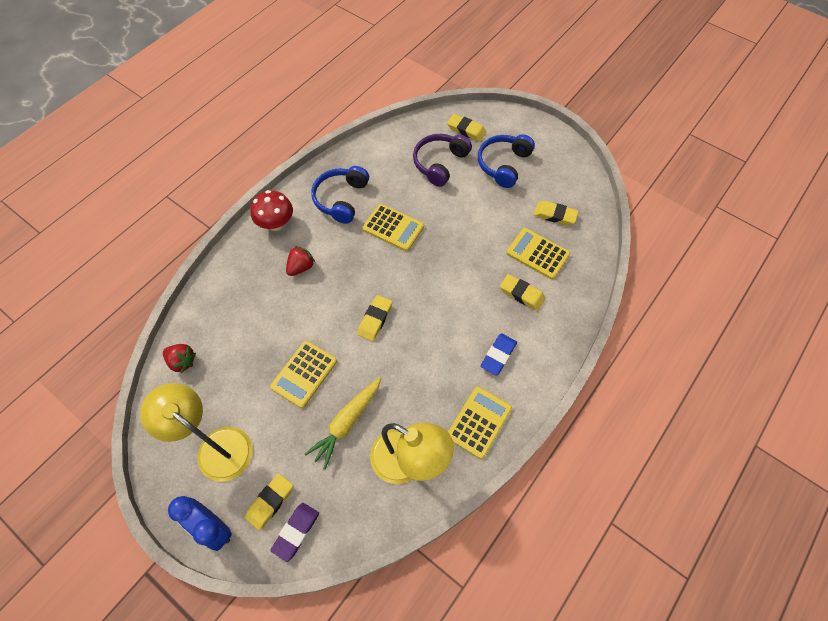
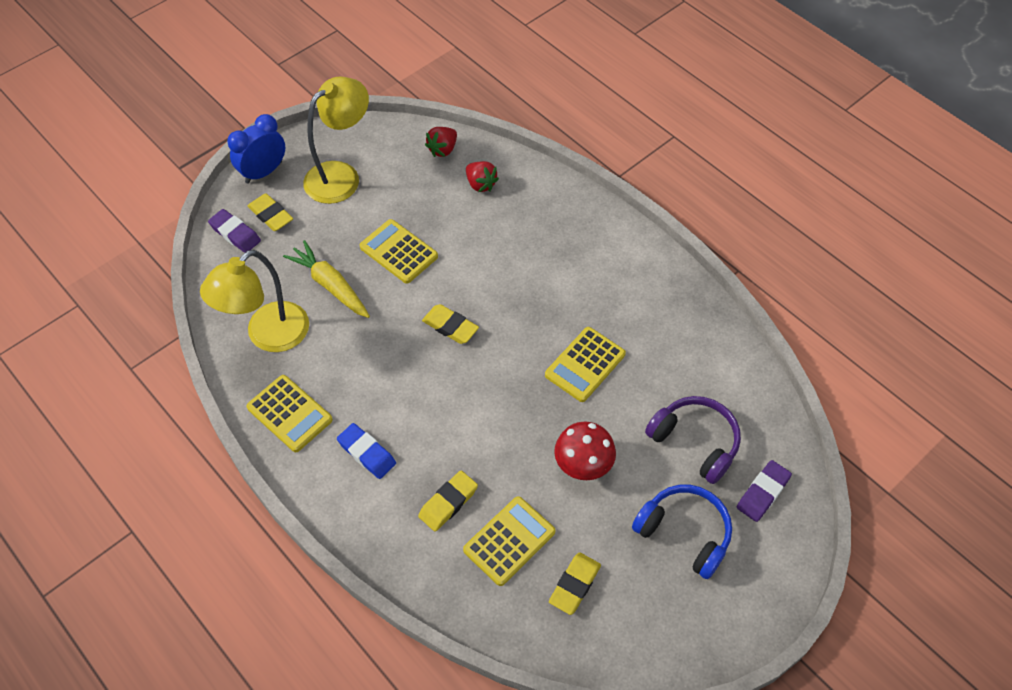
camera: 100 degrees right, 5 degrees down
(276, 223) = (611, 238): red mushroom -> red mushroom (583, 465)
(301, 267) = (541, 259): red strawberry -> red strawberry (480, 184)
(341, 199) = (642, 310): blue headphones -> none
(466, 130) = (762, 493): yellow eraser -> purple eraser

